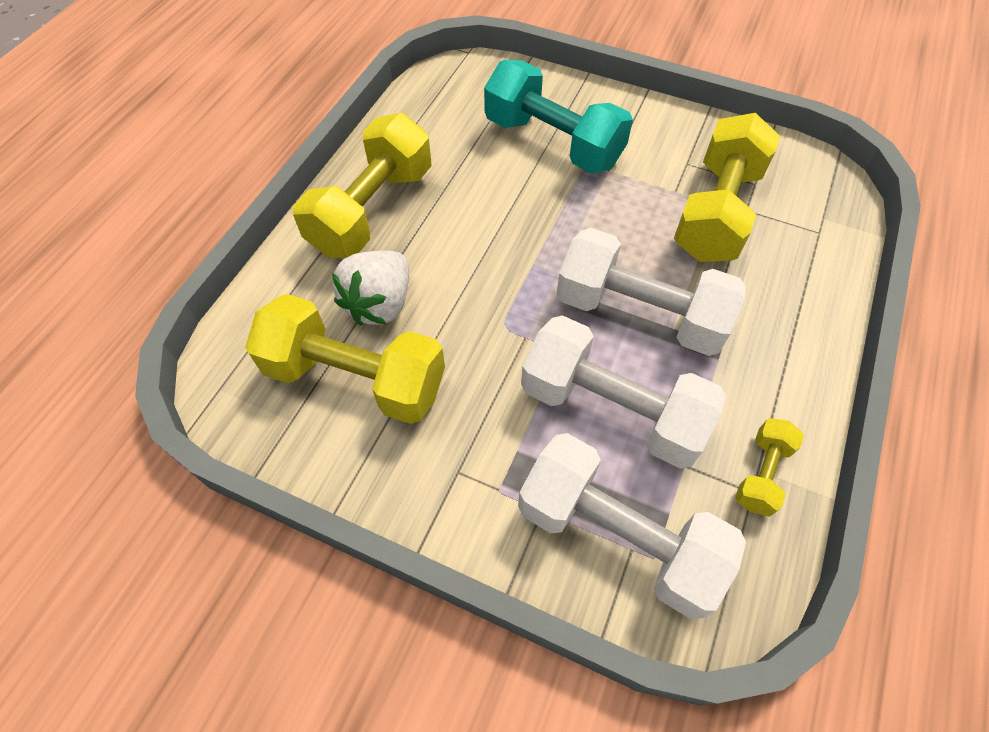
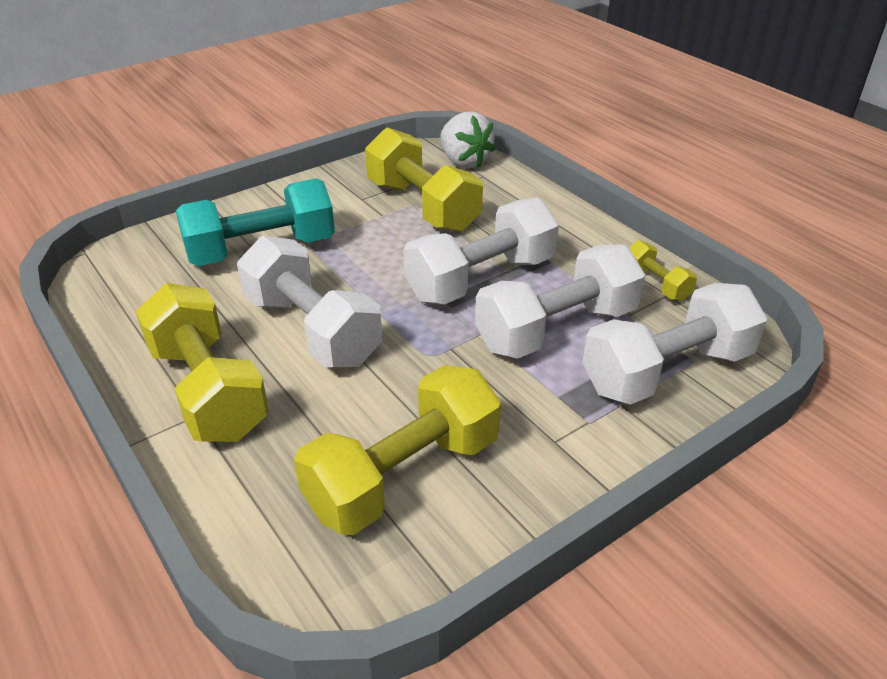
camera: 60 degrees left, 20 degrees down
(380, 304) = (331, 426): white strawberry -> white strawberry (464, 162)
(479, 231) = (312, 330): none -> white dumbbell

